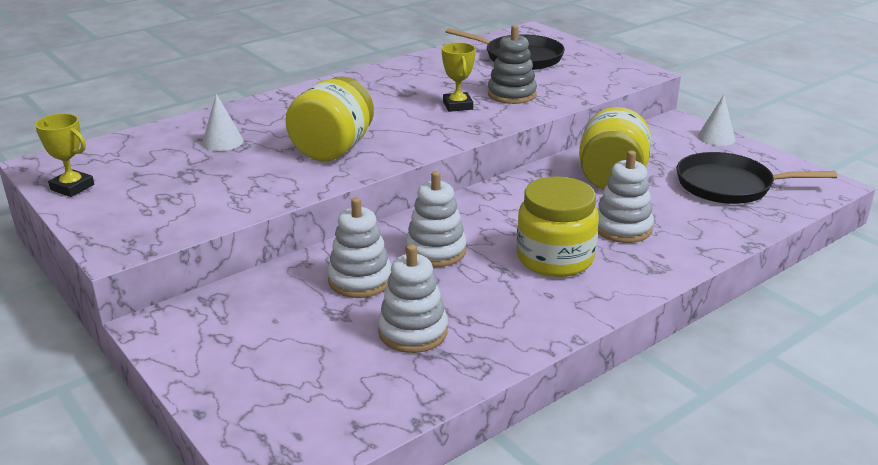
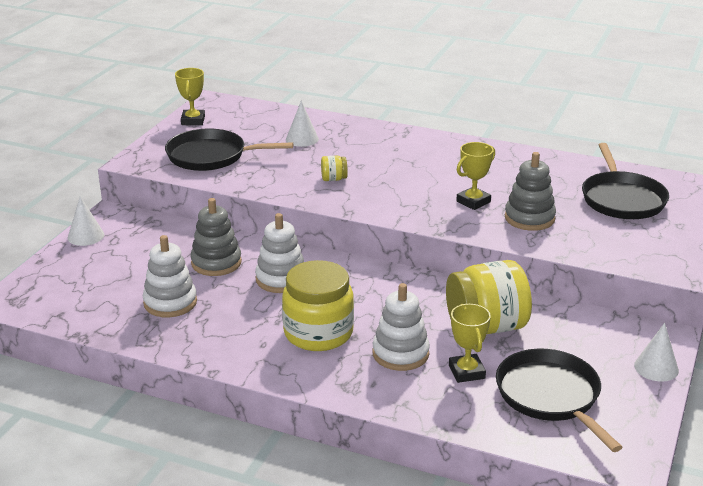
camera: 60 degrees right, 0 degrees up
(181, 198) = (211, 156): none -> black pan
(183, 358) = (86, 236): none -> white cone
(333, 149) = (334, 179): yellow jar -> yellow jar, size x0.42
(360, 280) = (216, 263): white stacking toy -> grey stacking toy
(672, 207) = (466, 372): none -> yellow trophy

